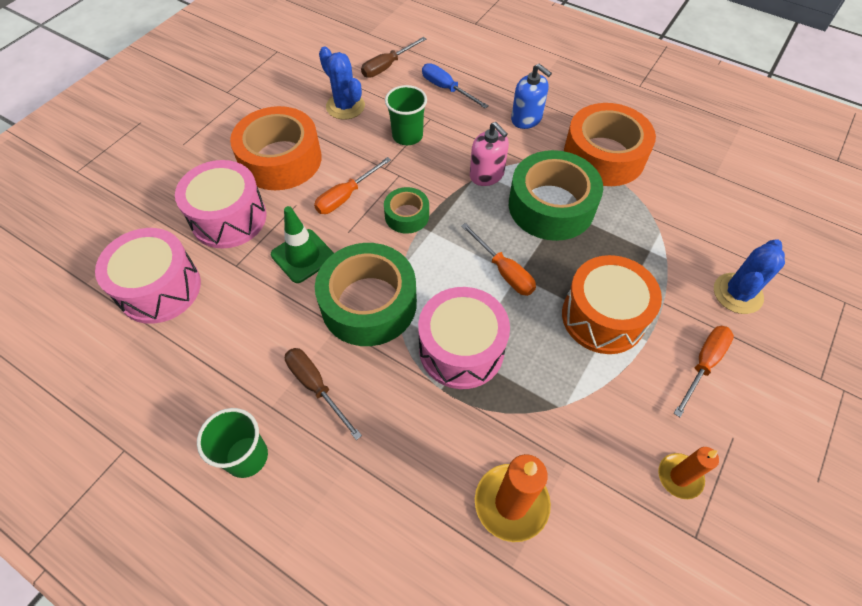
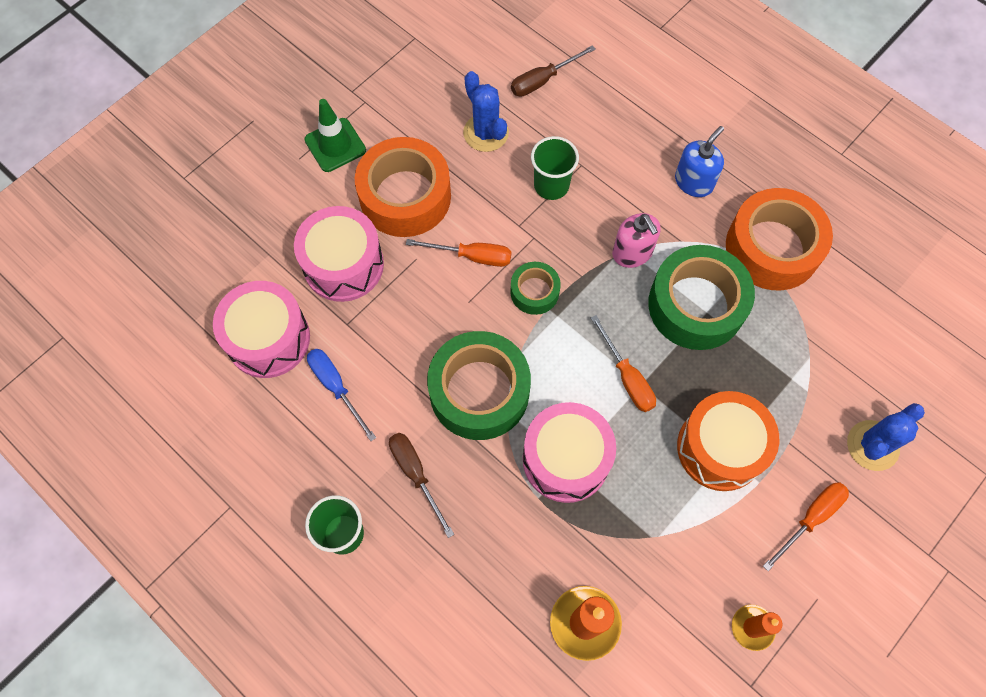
camera: 10 degrees right, 10 degrees up
(303, 256) = (417, 324): green traffic cone -> green traffic cone (335, 145)
(346, 196) = (472, 256): orange screwdriver -> orange screwdriver turned 135 degrees counterclockwise
(446, 89) = (608, 125): blue screwdriver -> blue screwdriver (336, 387)
(526, 119) = (694, 182): blue soap dispenser -> blue soap dispenser turned 105 degrees counterclockwise

